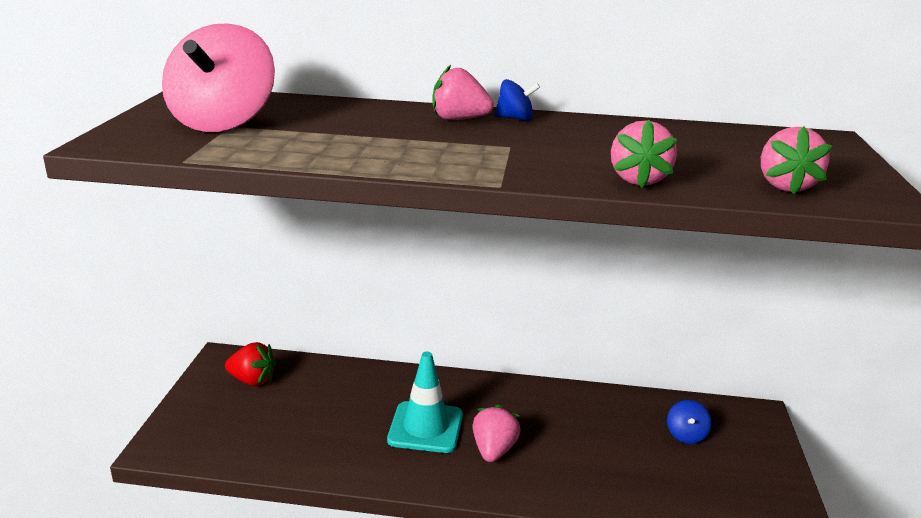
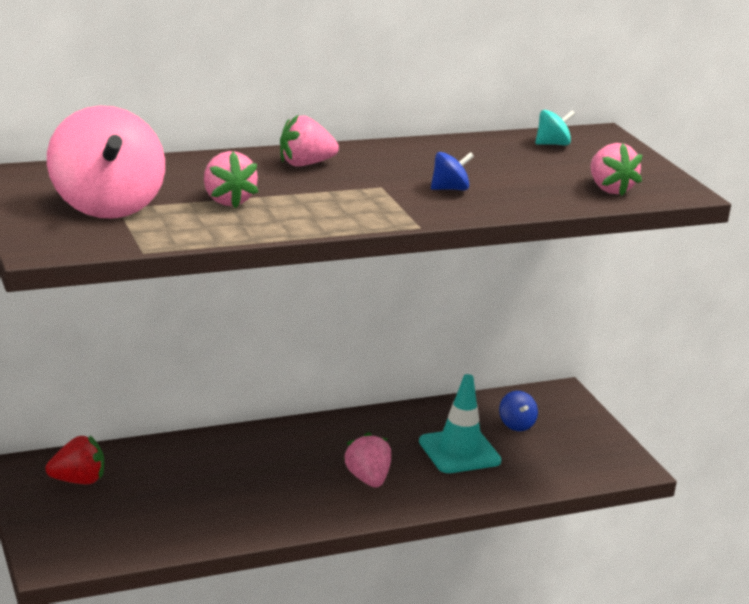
camera: 30 degrees left, 0 degrees up
(425, 427) = (291, 477): turquoise traffic cone -> turquoise traffic cone (459, 451)
(515, 119) = (350, 155): blue spinning top -> blue spinning top (450, 189)
(638, 180) = (509, 202): pink strawberry -> pink strawberry (227, 200)
(755, 138) = (552, 144): none -> turquoise spinning top

